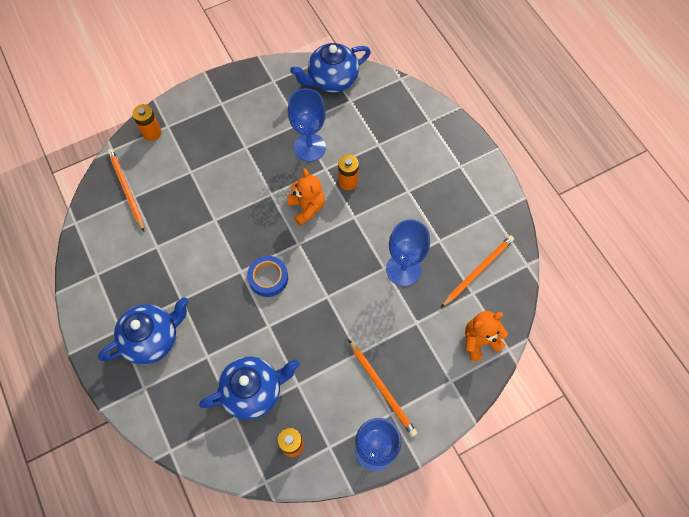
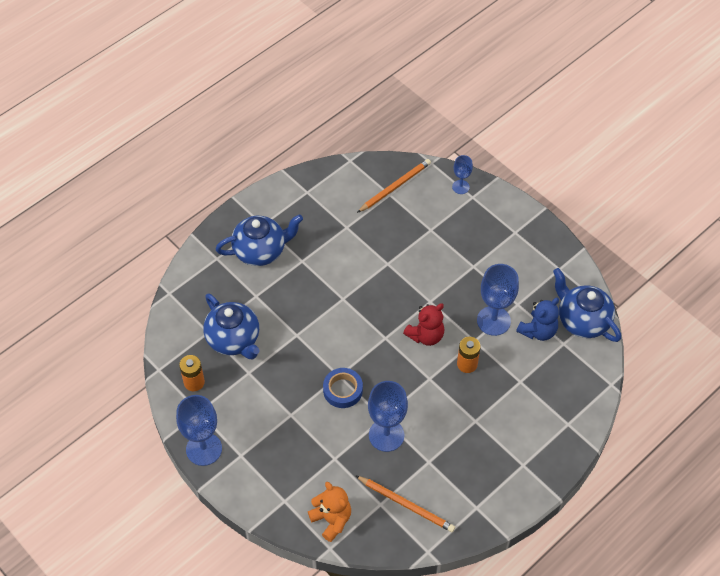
camera: 75 degrees right, 10 degrees down
(152, 132) = (460, 187): orange battery -> blue goblet
(152, 339) = (260, 251): blue teapot -> blue teapot turned 60 degrees counterclockwise
(268, 278) = (343, 322): blue tape -> blue tape (343, 390)
(307, 207) = (426, 335): orange teddy bear -> red teddy bear
(331, 116) = (538, 331): none -> blue teddy bear
(382, 389) = (261, 443): orange pencil -> none

